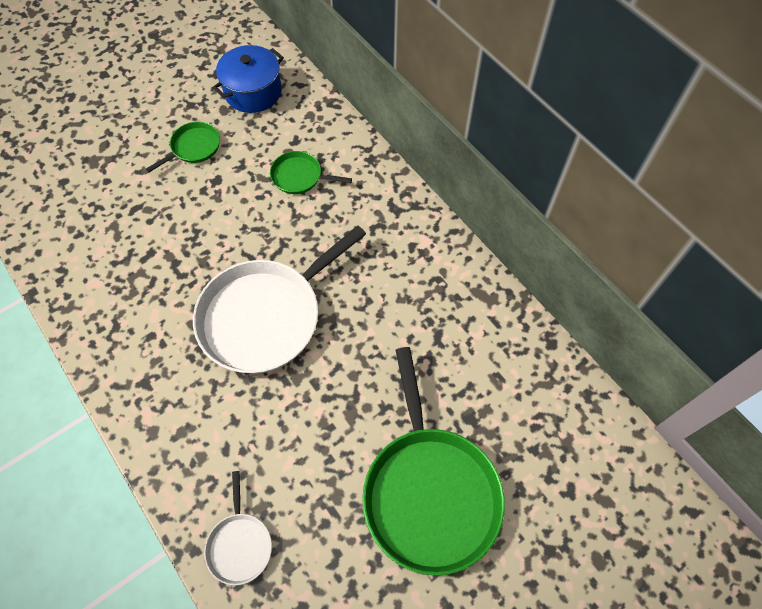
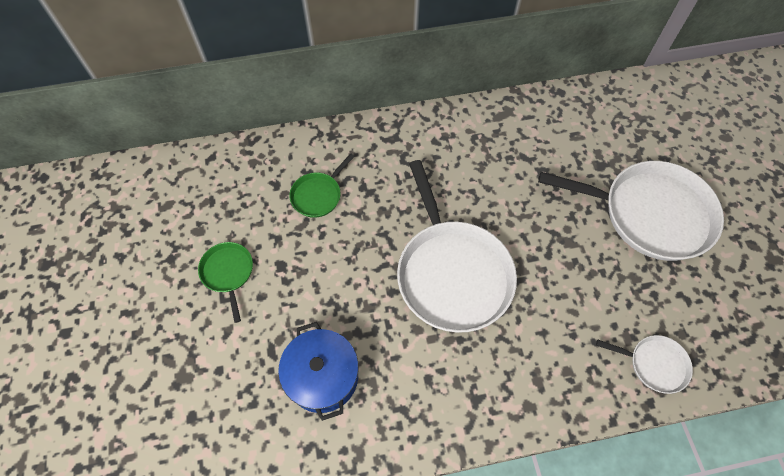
camera: 65 degrees left, 0 degrees up
(253, 92) = (193, 198): blue pot -> blue pot (322, 377)
(430, 492) = (650, 214): green pan -> white pan

